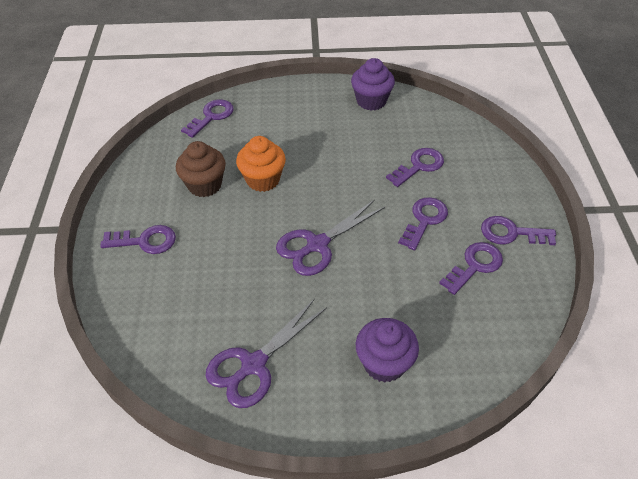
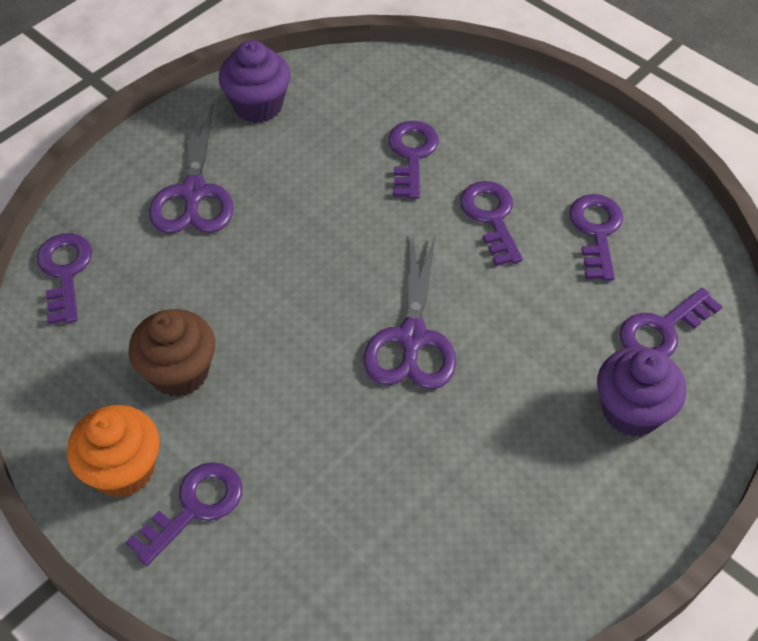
camera: 45 degrees left, 5 degrees up
(253, 365) = (510, 532): purple scissors -> purple scissors (193, 193)
(263, 180) = (248, 308): orange cupcake -> orange cupcake (123, 470)
(511, 233) = (590, 166): purple key -> purple key (662, 330)

